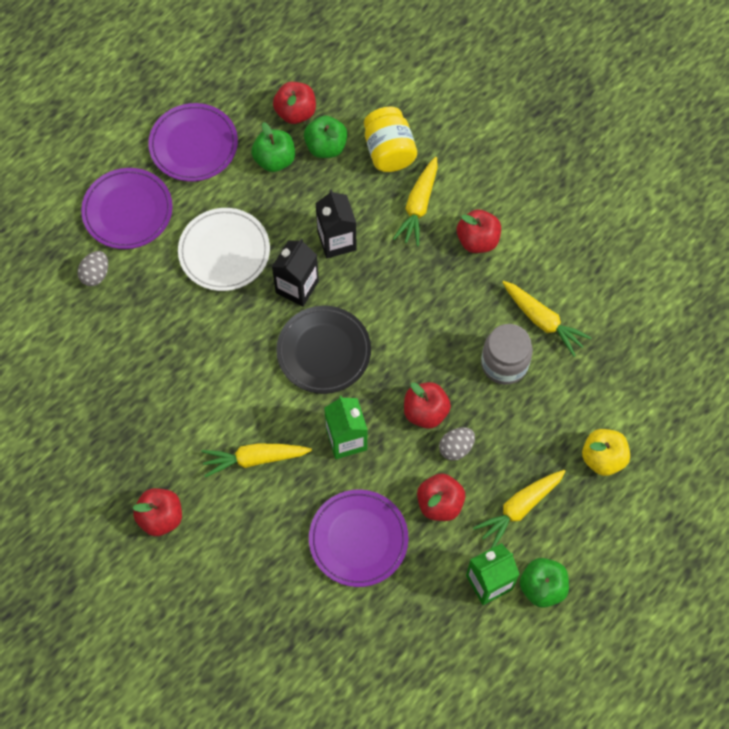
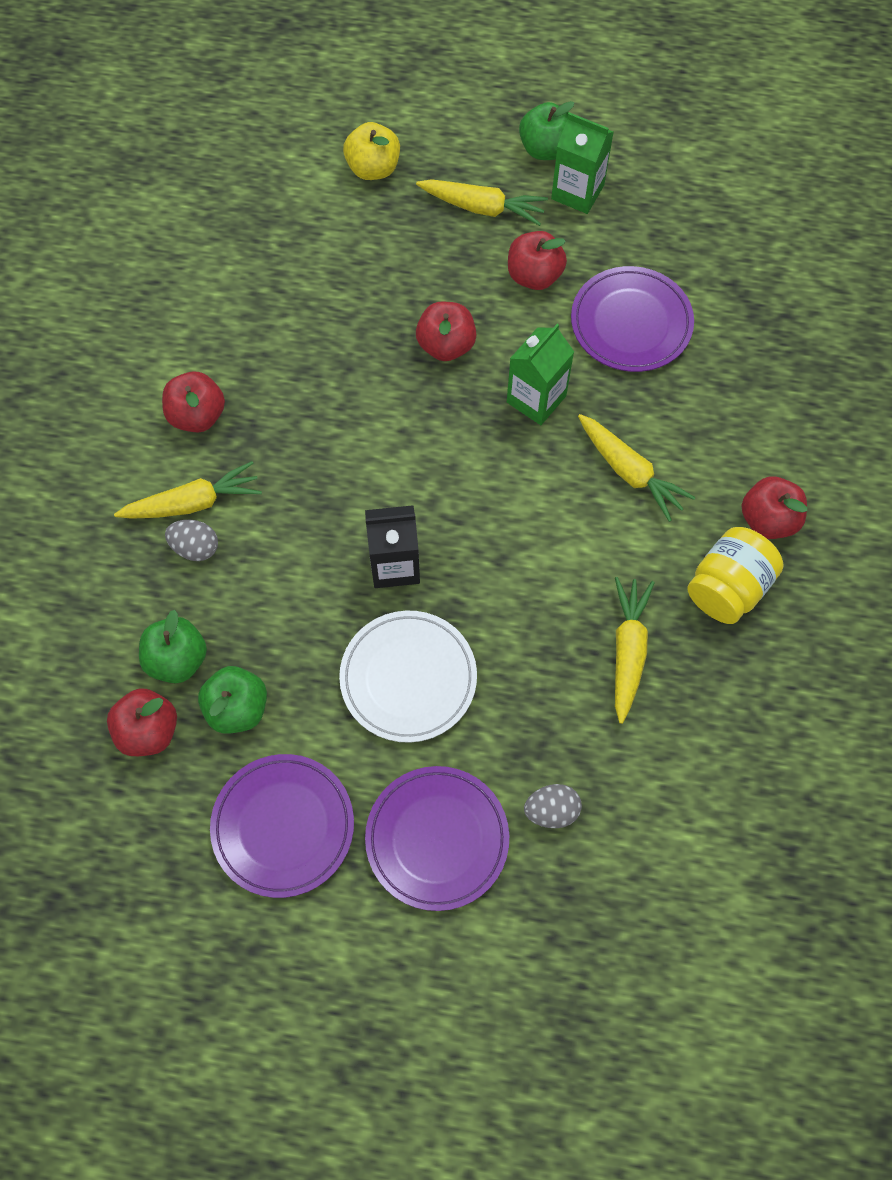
camera: 125 degrees left, 0 degrees up
(324, 351) = (453, 485): black plate -> none
(336, 241) = (303, 561): black carton -> none
(389, 151) = (136, 582): yellow jar -> yellow jar (728, 587)
(456, 448) = (463, 295): grey egg -> grey egg (195, 547)
(504, 364) = (334, 305): grey jar -> none
(542, 321) = (255, 298): yellow carrot -> yellow carrot (628, 650)

